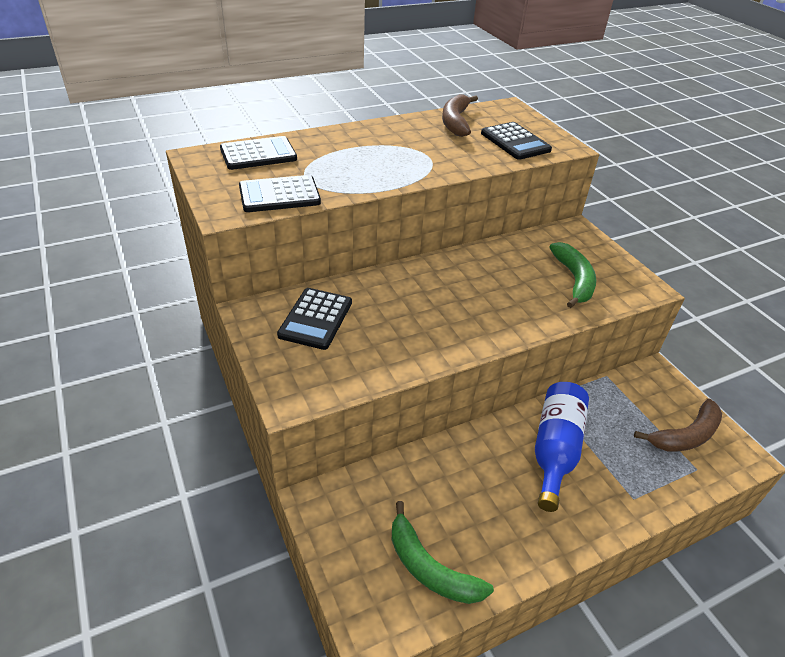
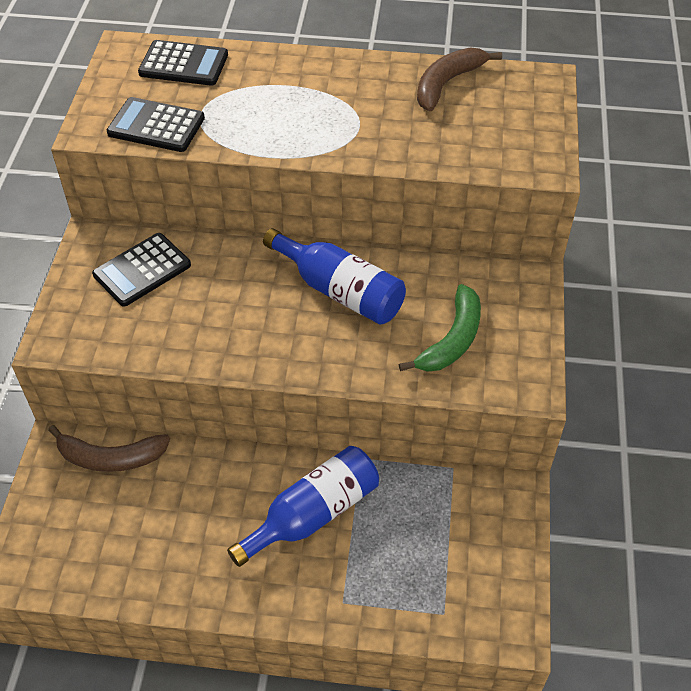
camera: 35 degrees right, 10 degrees up
(429, 568) = (99, 552): green banana -> none
(474, 278) = (340, 291): none -> blue bottle
(515, 142) = (487, 138): black calculator -> none
(685, 436) = (470, 575): brown banana -> brown banana (110, 458)

